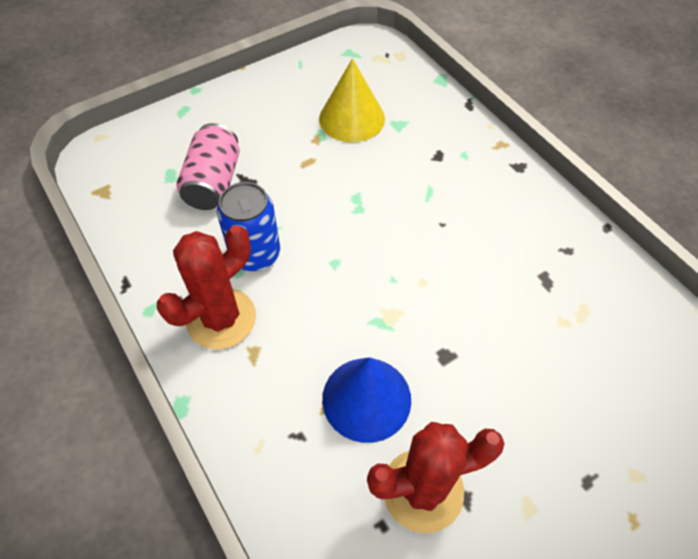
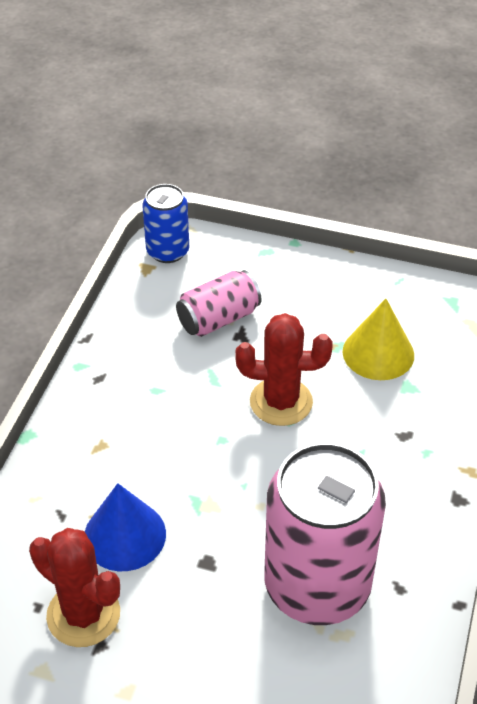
camera: 50 degrees right, 10 degrees down
(221, 318) = (109, 408): red cactus -> red cactus (281, 402)
(255, 254) = (181, 388): blue can -> blue can (168, 251)
(527, 297) = (317, 585): none -> pink can

